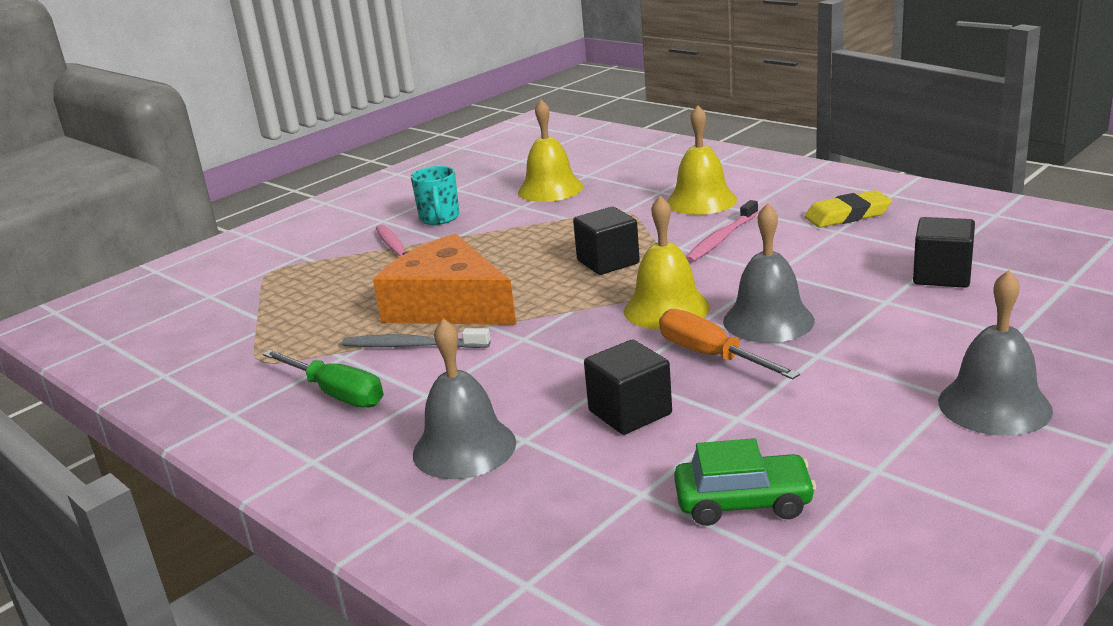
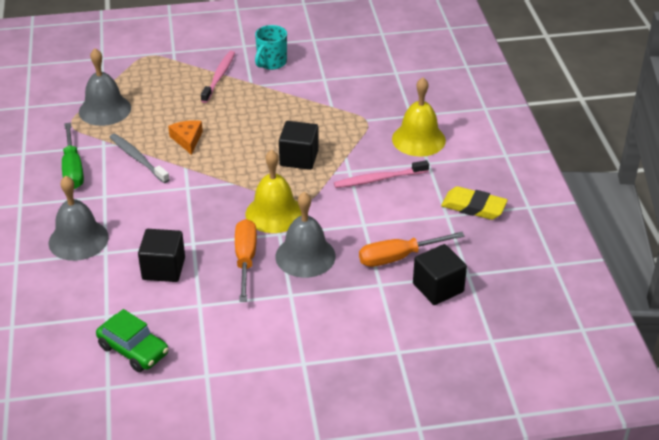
camera: 35 degrees right, 15 degrees up
(449, 305) = (187, 139): orange cheese -> orange cheese, size x0.43
(550, 189) = (358, 73): yellow bell -> none
(859, 276) = (398, 257): none -> orange screwdriver
(994, 405) = (311, 382): grey bell -> grey bell (105, 110)

